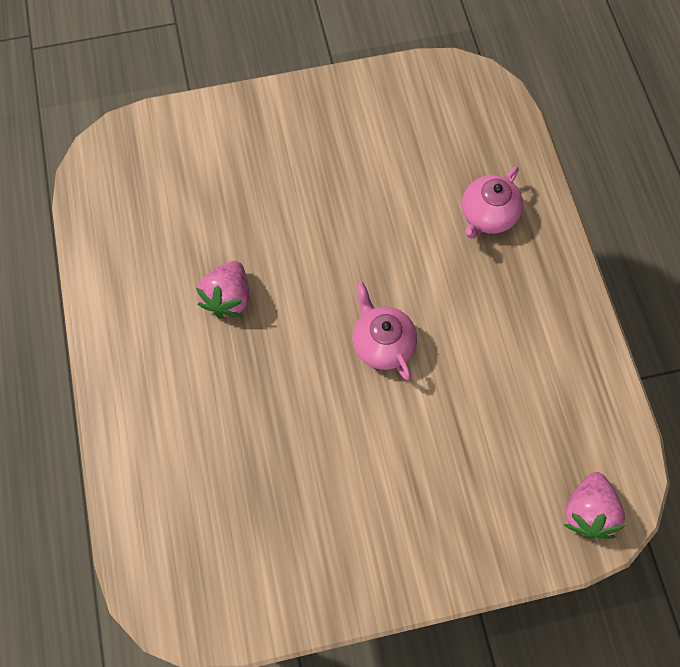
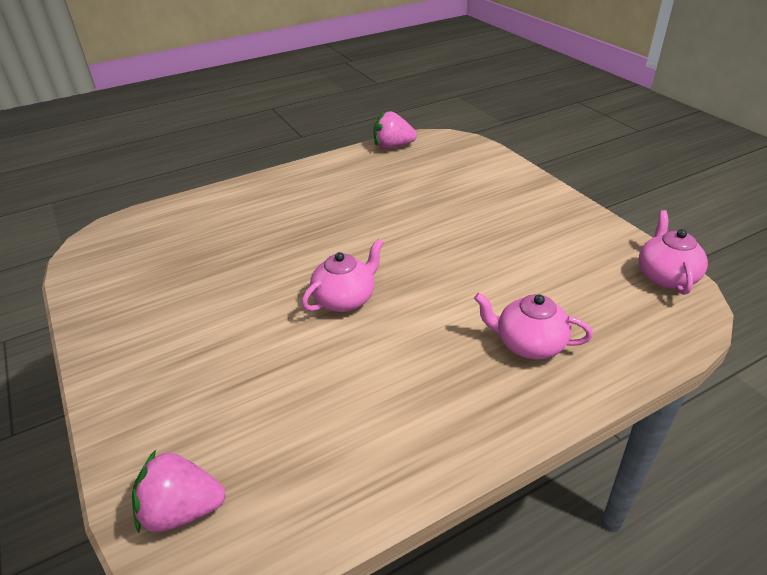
camera: 75 degrees right, 30 degrees down
(228, 298) = (354, 211): pink strawberry -> pink strawberry (393, 147)
(438, 77) = (665, 276): none -> pink teapot

